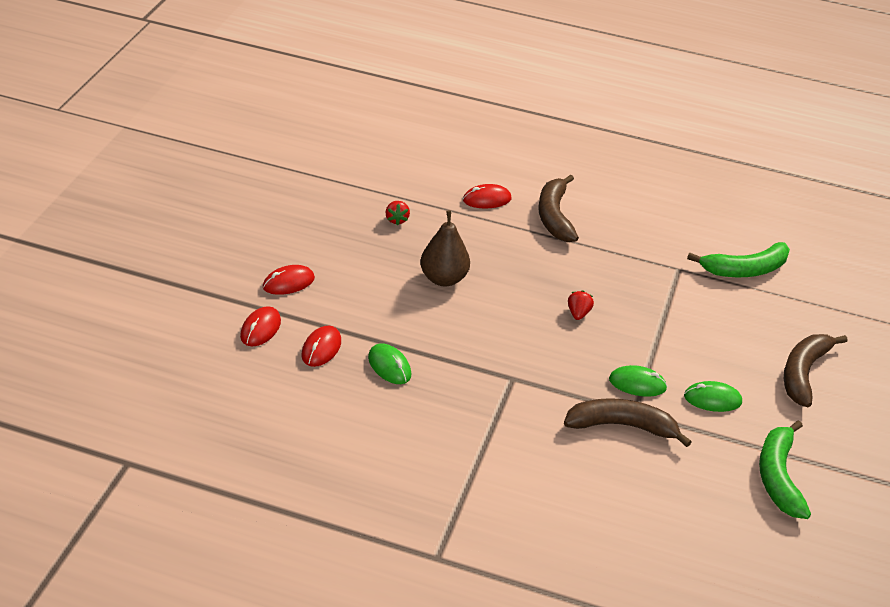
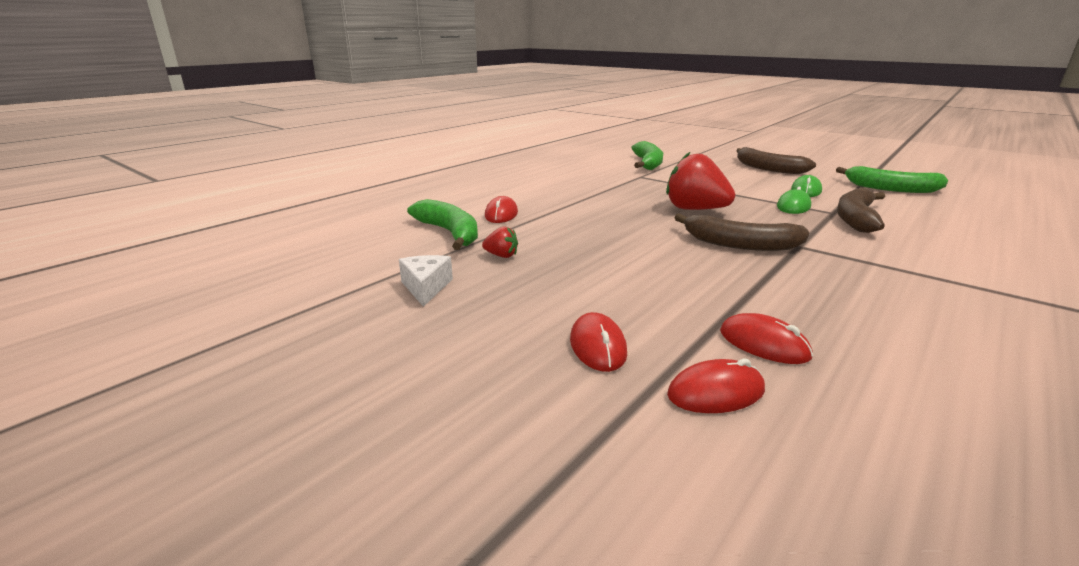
camera: 65 degrees left, 15 degrees down
(260, 329) = (716, 392): red mouse -> red mouse turned 60 degrees counterclockwise
(328, 201) = (426, 287): none -> white cheese
(389, 366) = (795, 302): green mouse -> none
(426, 184) = (450, 233): none -> green banana
(443, 279) = (625, 250): brown pear -> none
(554, 216) = (548, 197): brown banana -> brown banana (740, 244)
(578, 313) = (695, 209): red strawberry -> red strawberry, size x2.24

